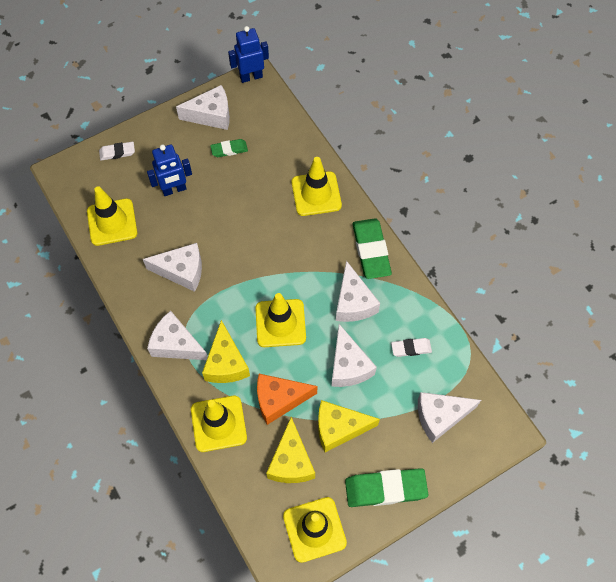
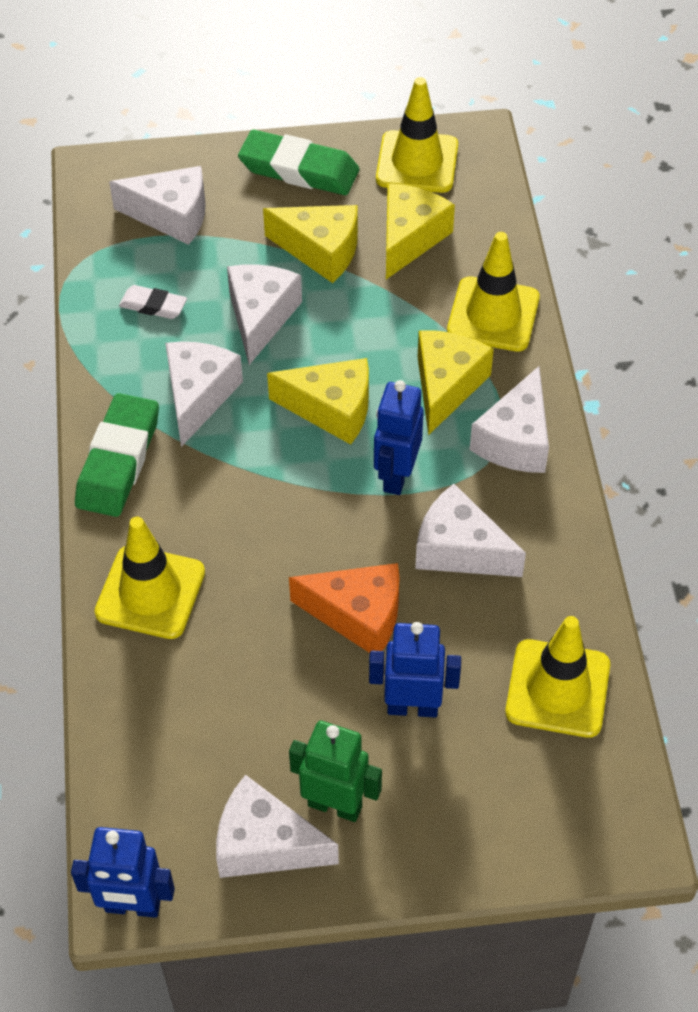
camera: 155 degrees left, 10 degrees down
(117, 152) = (499, 837): white eraser -> none
(176, 344) = (515, 440): white cheese -> white cheese turned 60 degrees clockwise
(190, 139) = (335, 805): none -> green robot
(229, 150) = (266, 748): green eraser -> none
(230, 298) = (396, 475): none -> blue robot
(279, 400) = (388, 312): orange cheese -> orange cheese (358, 615)
(280, 323) = (332, 409): yellow traffic cone -> yellow cheese

